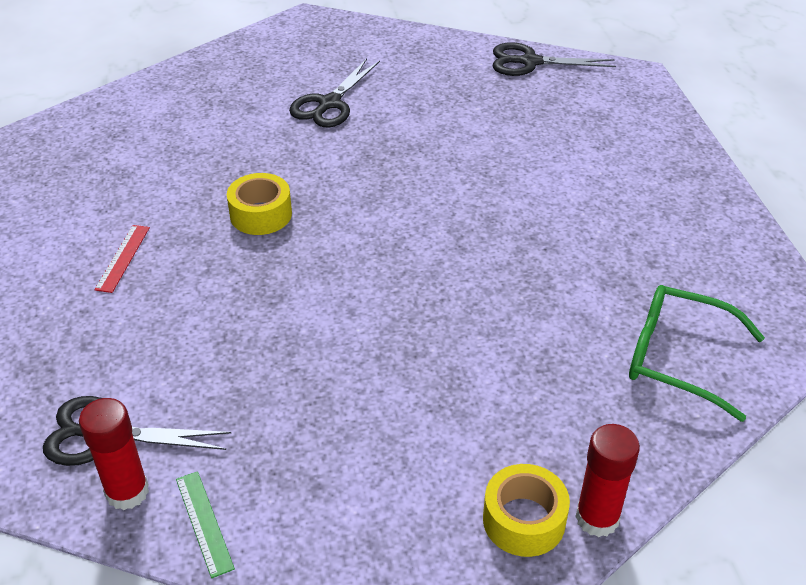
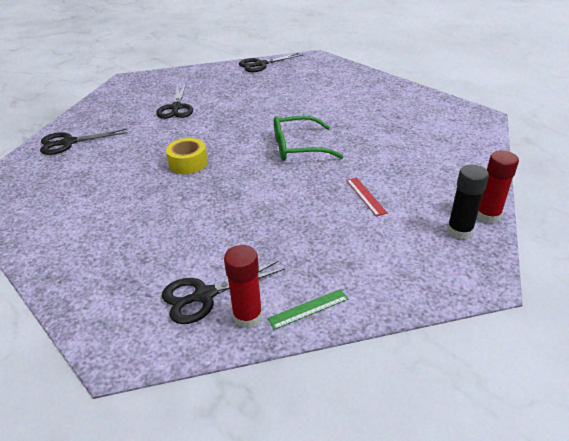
camera: 30 degrees left, 5 degrees down
(123, 258) = (124, 210): red ruler -> red ruler (365, 196)
(146, 112) = (68, 143): none -> black scissors
(204, 523) = (308, 309): green ruler -> green ruler turned 60 degrees counterclockwise
(524, 520) = (459, 231): yellow tape -> black glue stick
(677, 358) = (448, 145): green glasses -> green glasses (298, 147)

